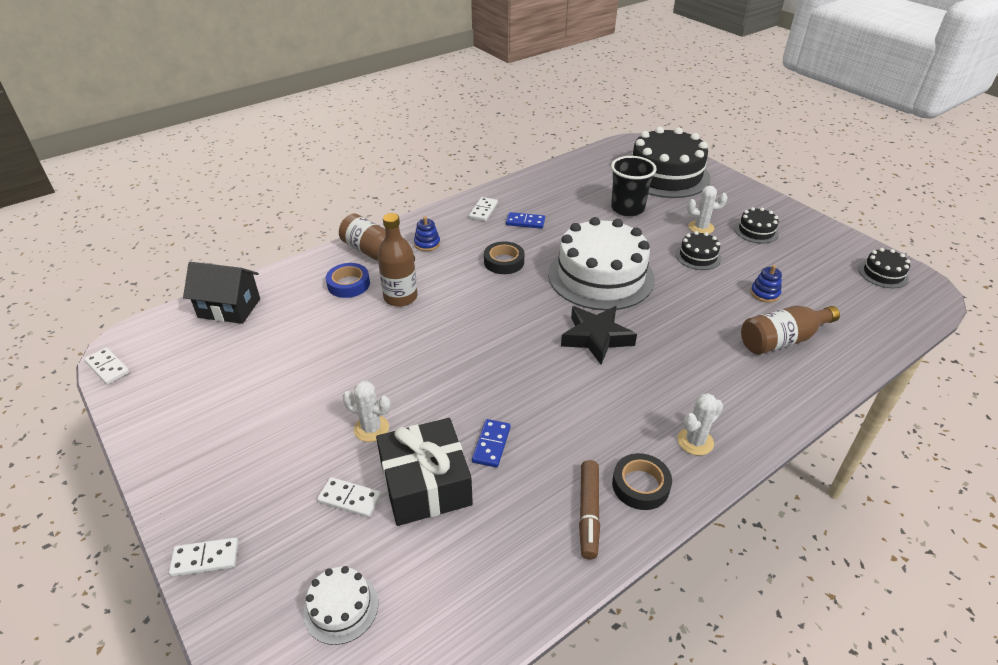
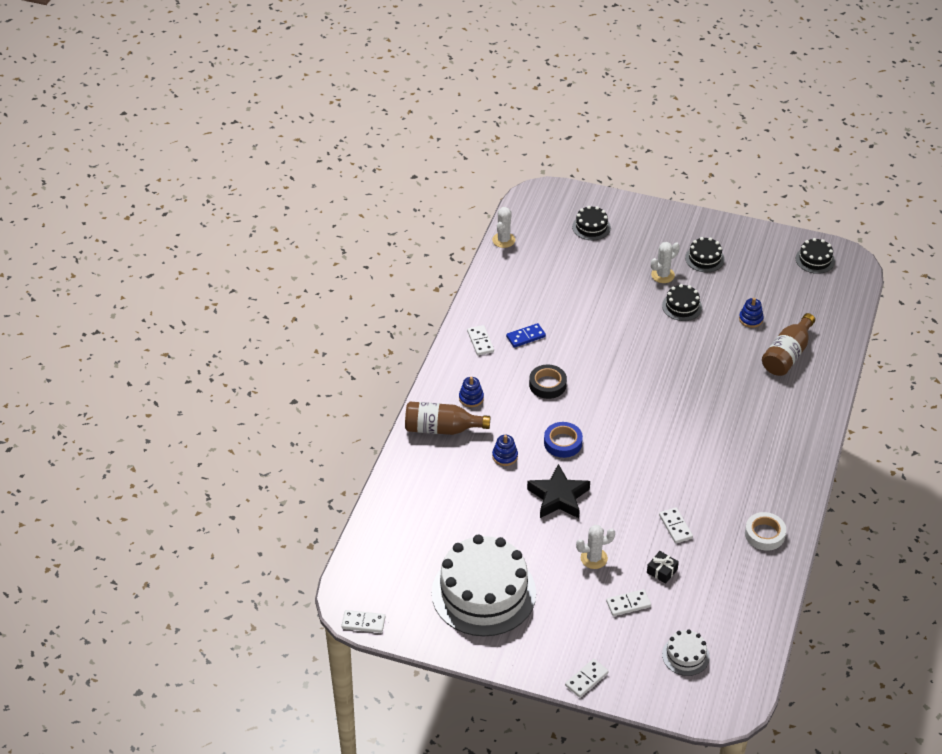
camera: 35 degrees left, 5 degrees up
(229, 308) = (388, 534): black house -> none
(348, 284) = (453, 466): blue tape -> blue tape (563, 443)
(400, 297) = (505, 456): brown bottle -> blue stacking toy
(425, 484) = (662, 571): black gift -> black gift, size x0.41
(491, 444) = (675, 526): blue domino -> white domino
(588, 513) = (764, 534): brown marker -> white tape
(596, 337) = (671, 416): black star -> black star (558, 497)
(601, 276) = (629, 361): white cake -> white cake (483, 593)
(627, 208) = (592, 281): black cup -> none
(640, 485) = (779, 503): black tape -> none
(665, 175) = (591, 227): black cake -> black cake, size x0.44
(695, 441) = (787, 458): white cactus -> white cactus (503, 240)

